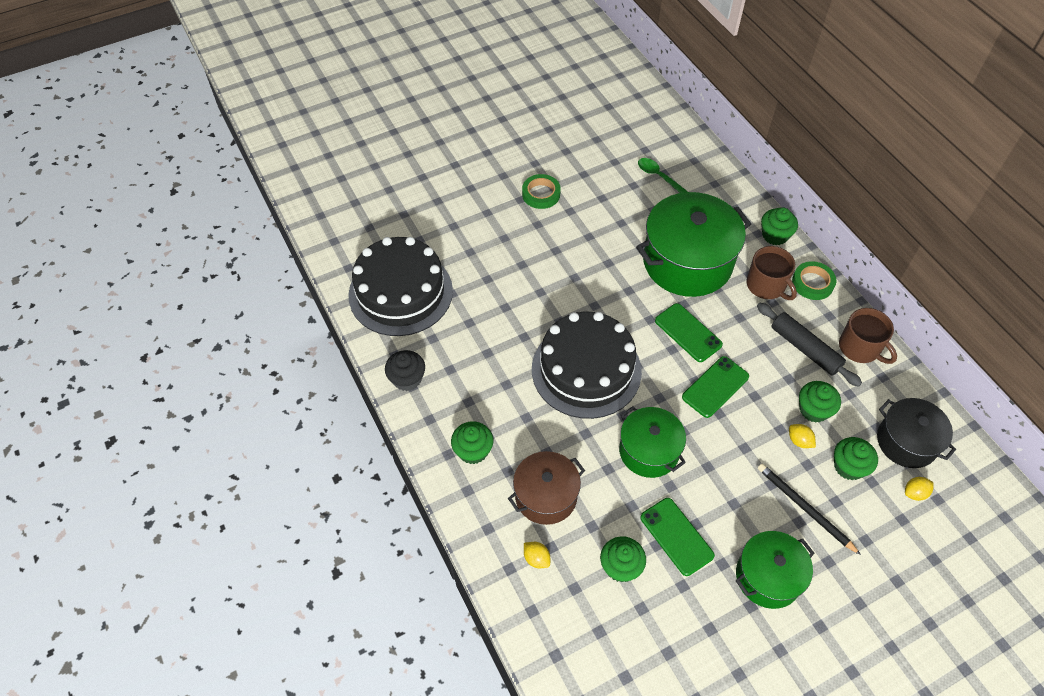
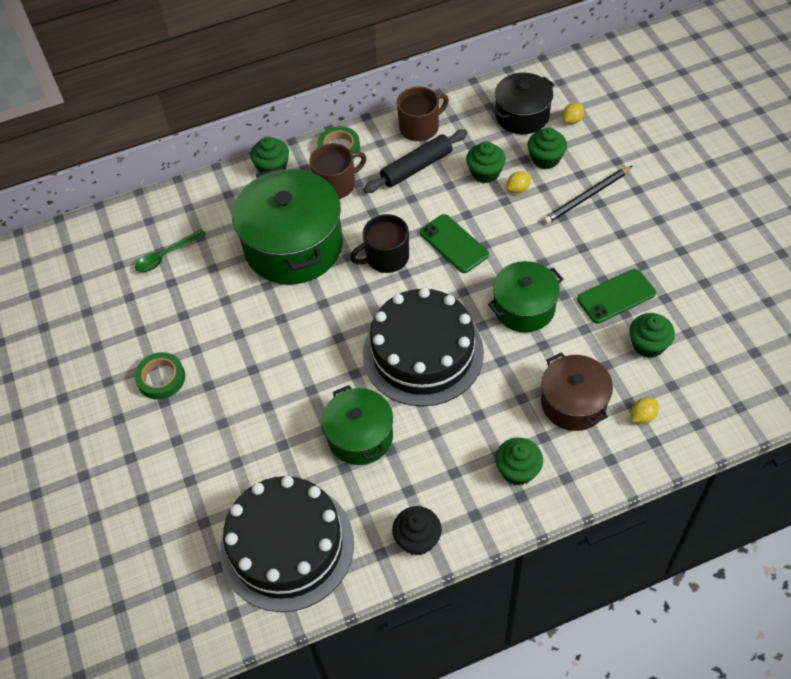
camera: 80 degrees left, 0 degrees up
(688, 333) = (386, 257): green phone -> black mug
(768, 577) = (653, 234): green pot -> green pot (360, 436)
(915, 493) = (572, 120): yellow lemon -> yellow lemon turned 60 degrees clockwise

